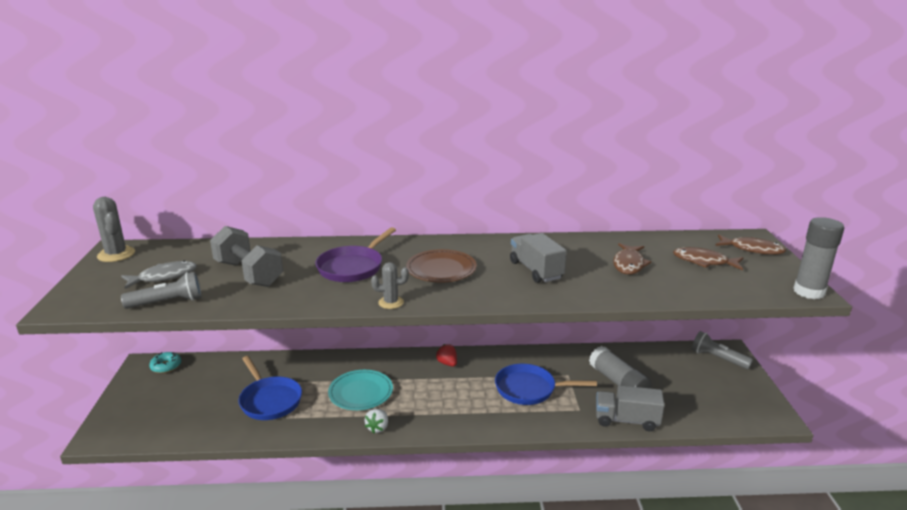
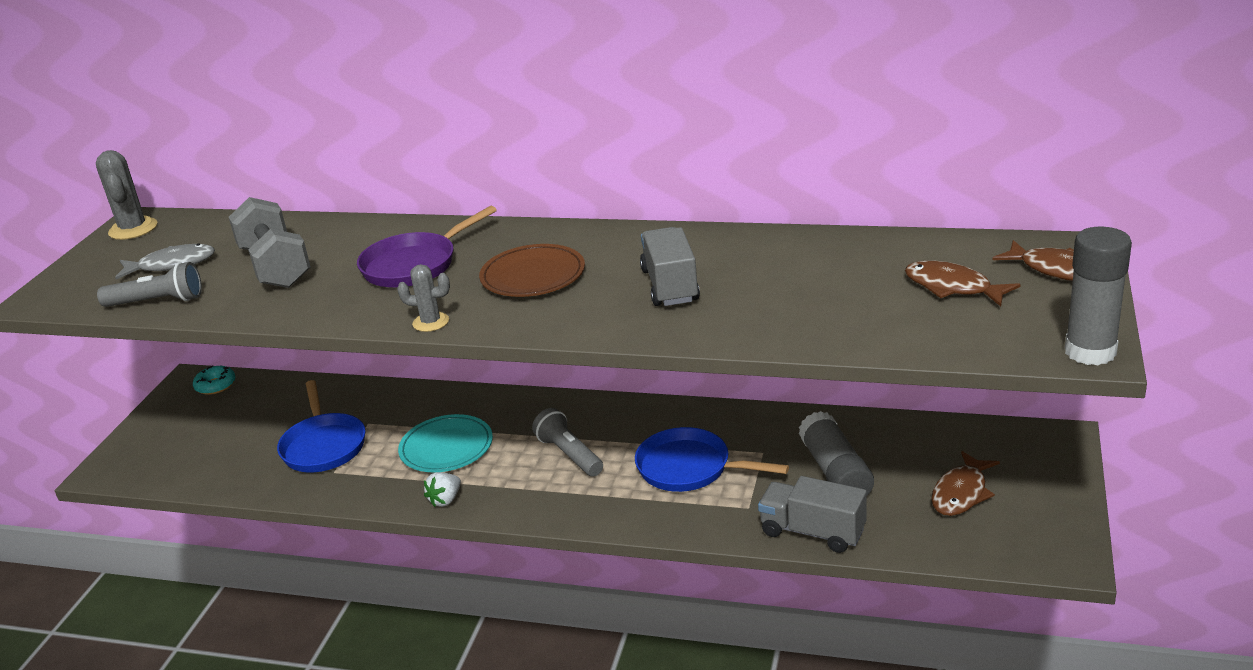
camera: 20 degrees right, 5 degrees up
(447, 363) = (589, 417): red strawberry -> none
(629, 264) = (823, 284): brown fish -> brown fish (961, 493)
(718, 358) = (1031, 450): grey flashlight -> grey flashlight (569, 454)

